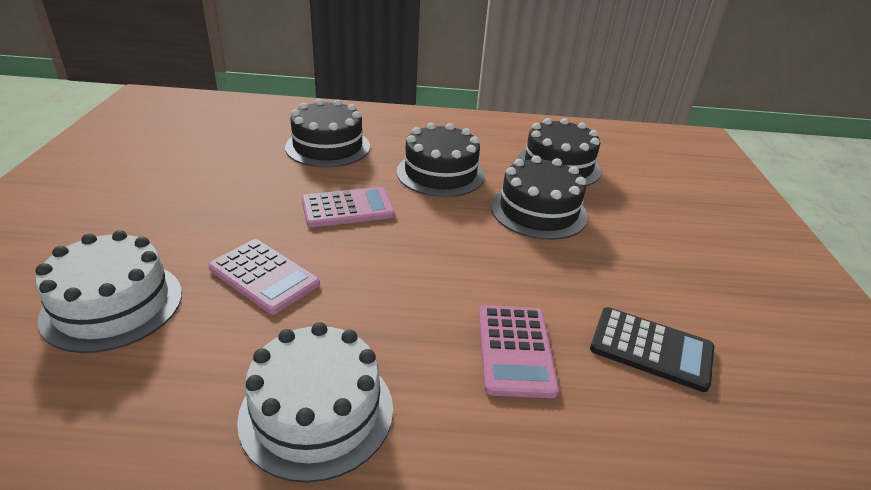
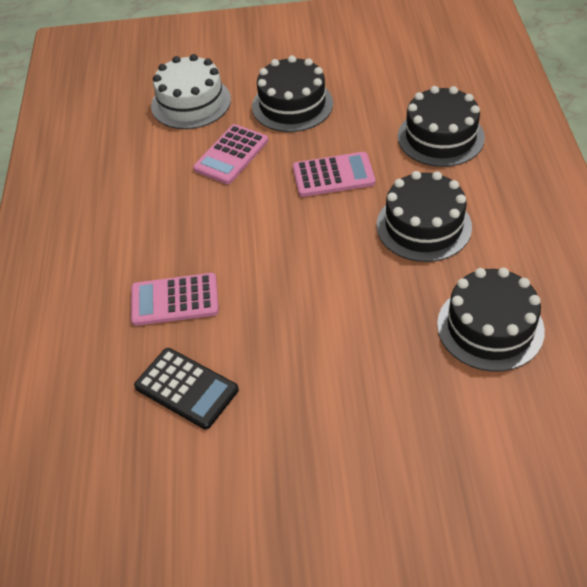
camera: 90 degrees right, 15 degrees up
(317, 412) = (115, 211): white cake -> none
(348, 208) = (333, 175): pink calculator -> pink calculator turned 75 degrees counterclockwise
(538, 211) = (377, 310): black cake -> black cake (292, 105)
(651, 349) = (186, 388): black calculator -> black calculator turned 75 degrees counterclockwise

